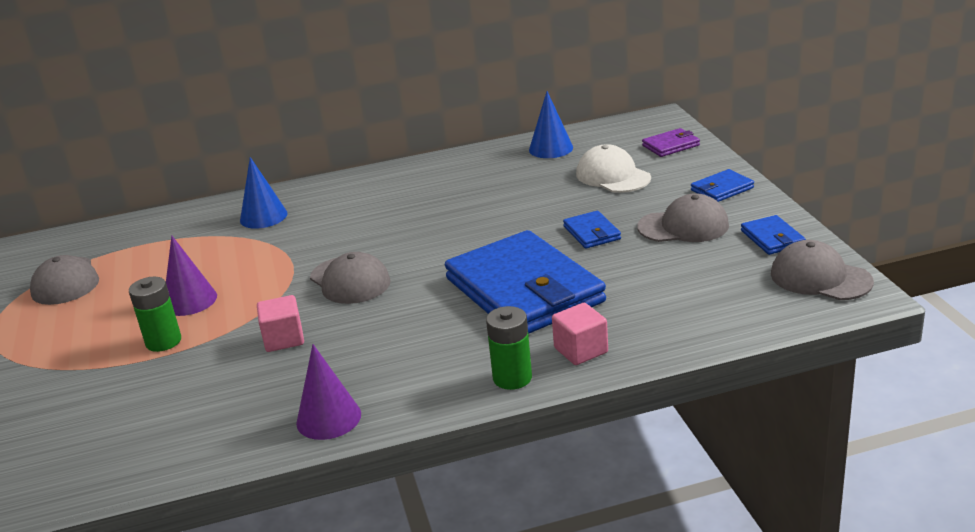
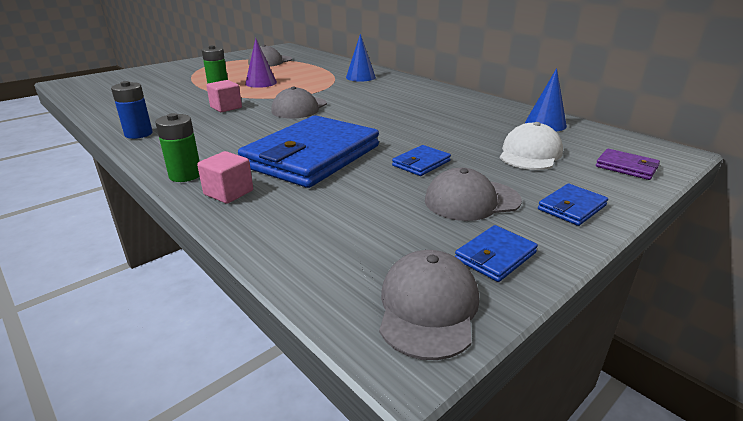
camera: 60 degrees right, 0 degrees up
(328, 418) = (138, 134): purple cone -> blue battery
(683, 226) = (471, 200): grey cap -> grey cap turned 105 degrees clockwise
(722, 189) = (571, 207): blue wallet -> blue wallet turned 75 degrees counterclockwise

